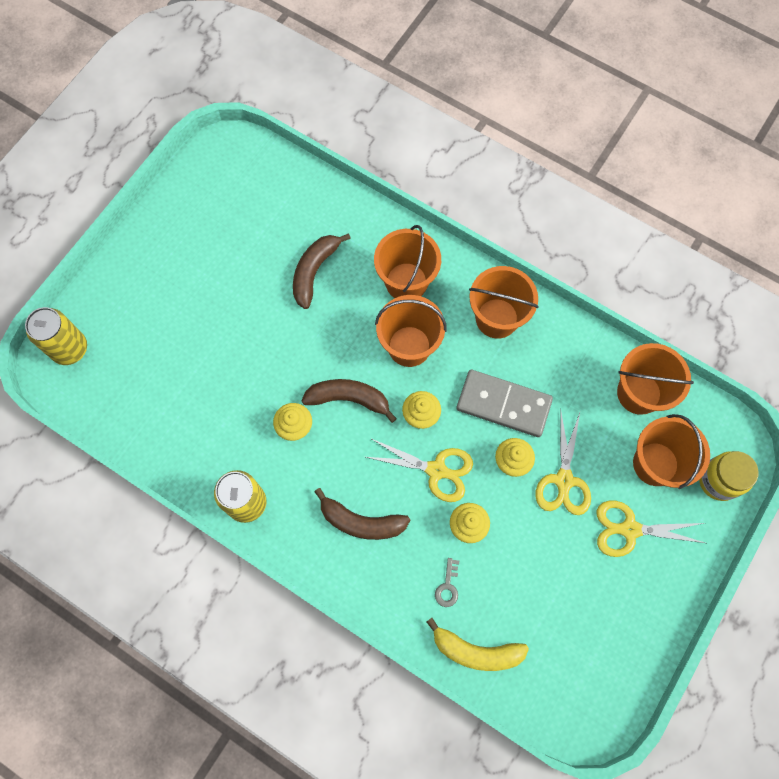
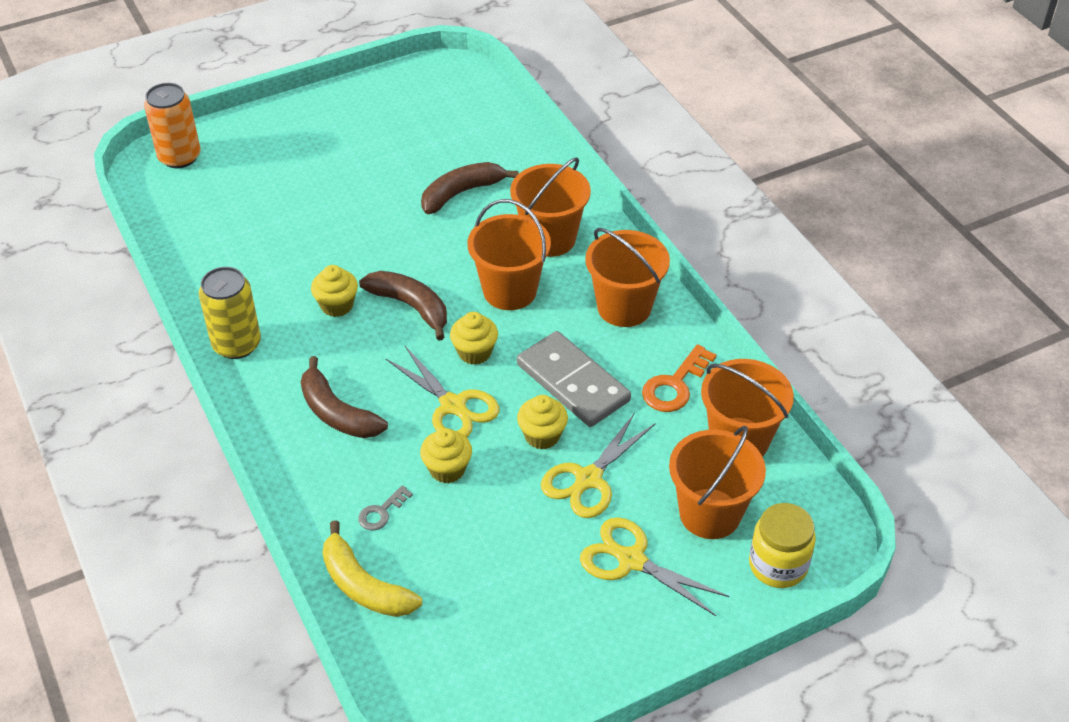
camera: 30 degrees right, 25 degrees down
(70, 349) = (179, 157): yellow can -> orange can
(571, 369) = (674, 385): none -> orange key

